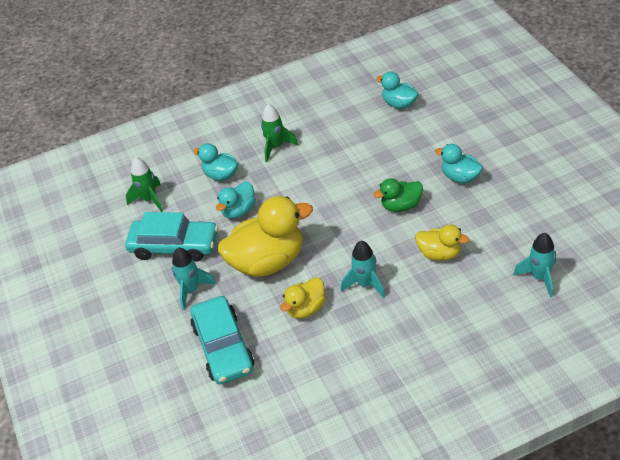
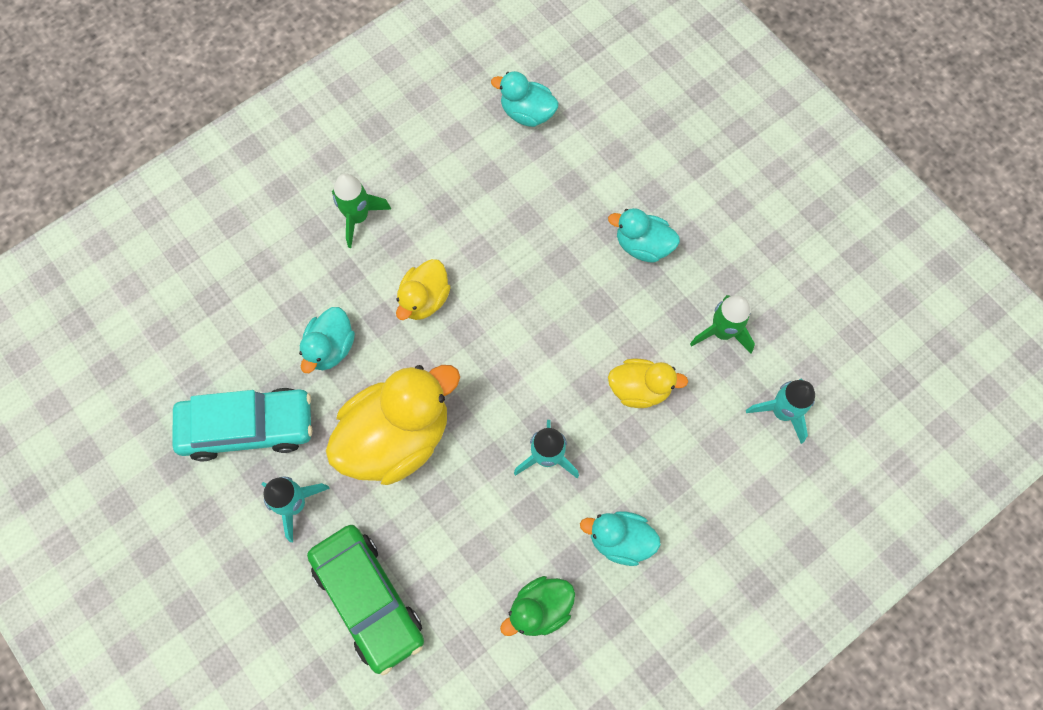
camera: 20 degrees left, 25 degrees up
(149, 200) = (184, 343): green rocket -> green rocket (722, 332)
(221, 175) = (285, 282): turquoise duck -> turquoise duck (620, 540)
(223, 347) = (368, 599): turquoise car -> green car
(306, 309) = (472, 513): yellow duck -> yellow duck (424, 299)
(401, 206) = (568, 309): green duck -> green duck (540, 609)

